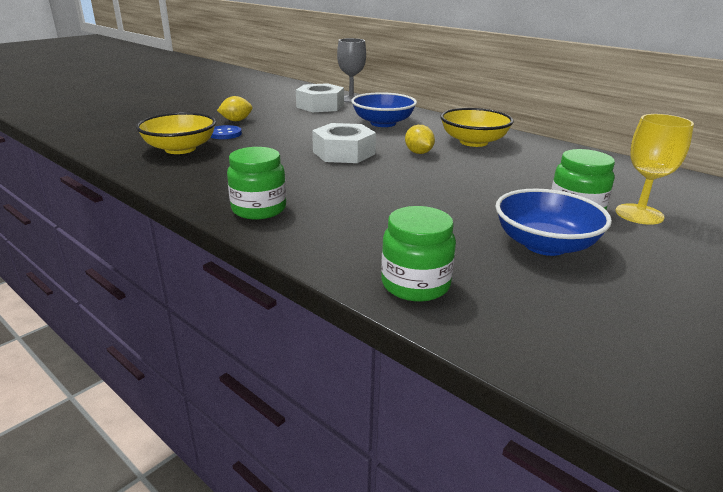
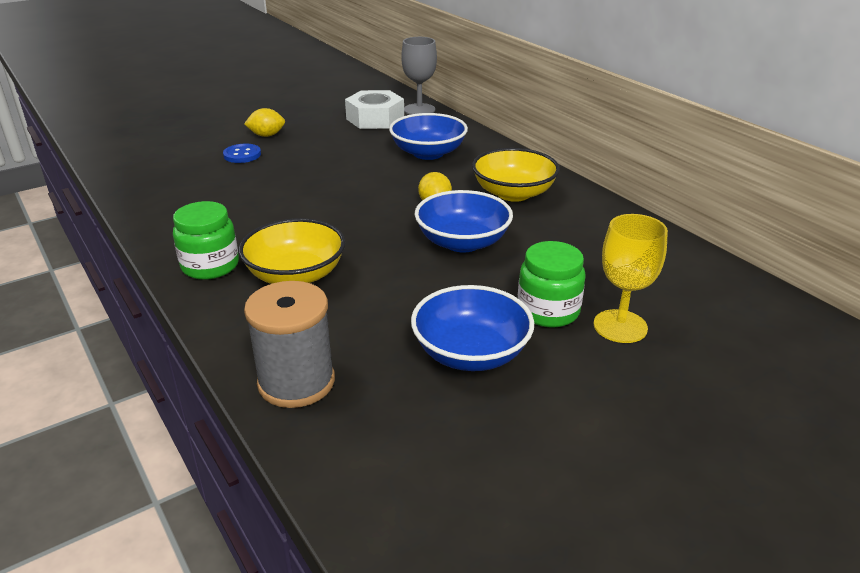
camera: 15 degrees right, 5 degrees up
(180, 149) = (184, 173): yellow bowl -> yellow bowl (296, 275)
(343, 153) = (350, 196): white nut -> none
(415, 284) = (296, 382): green jar -> grey spool
(464, 174) = (462, 242): none -> blue bowl

